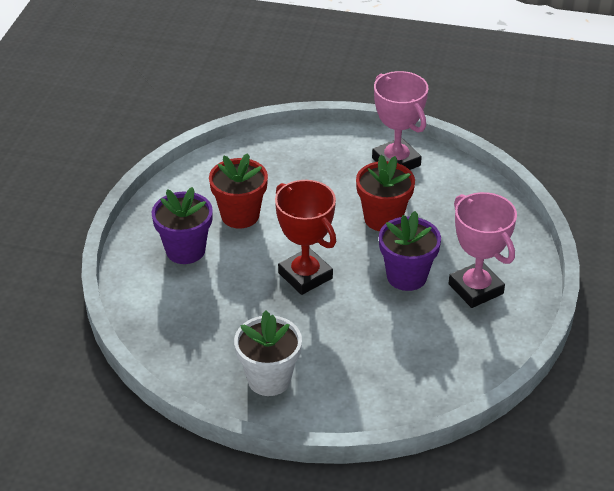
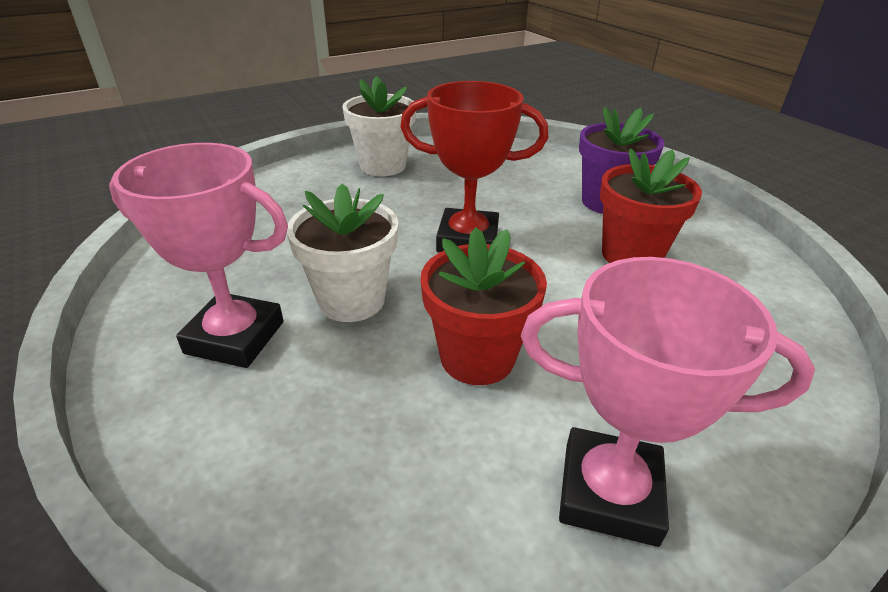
camera: 135 degrees right, 5 degrees down
(406, 276) = (351, 300): purple flower pot -> white flower pot

